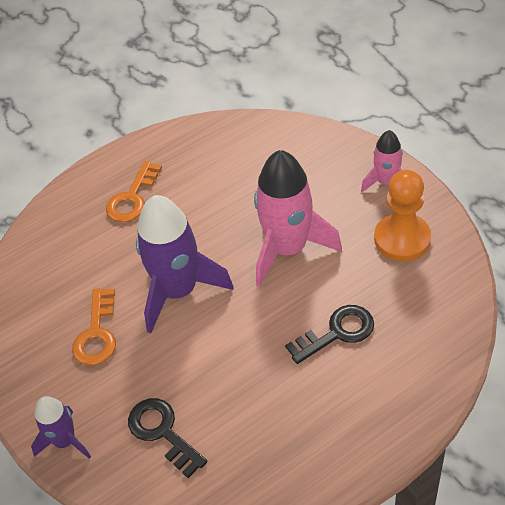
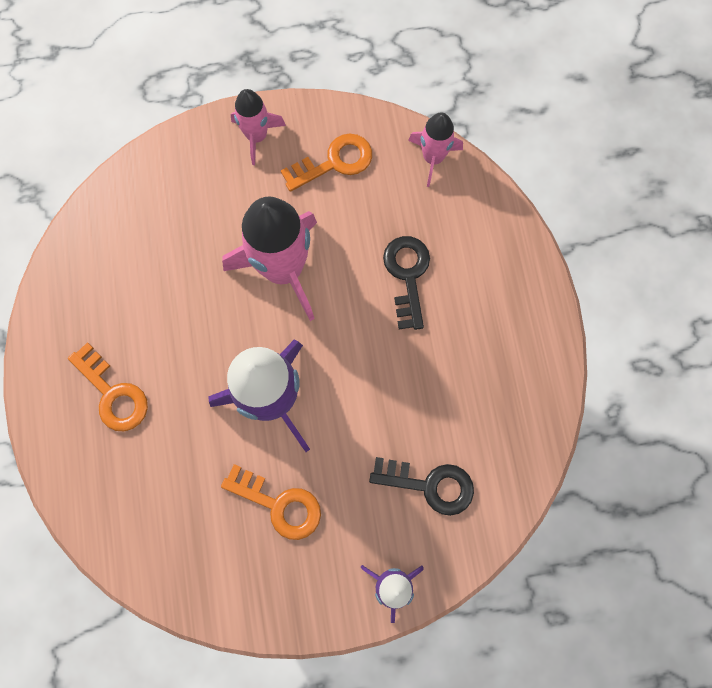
camera: 70 degrees left, 25 degrees up
(162, 432) = (430, 485): black key -> black key turned 150 degrees counterclockwise
(402, 239) = (334, 162): orange pawn -> orange key
(457, 303) = (433, 158): none -> pink rocket

